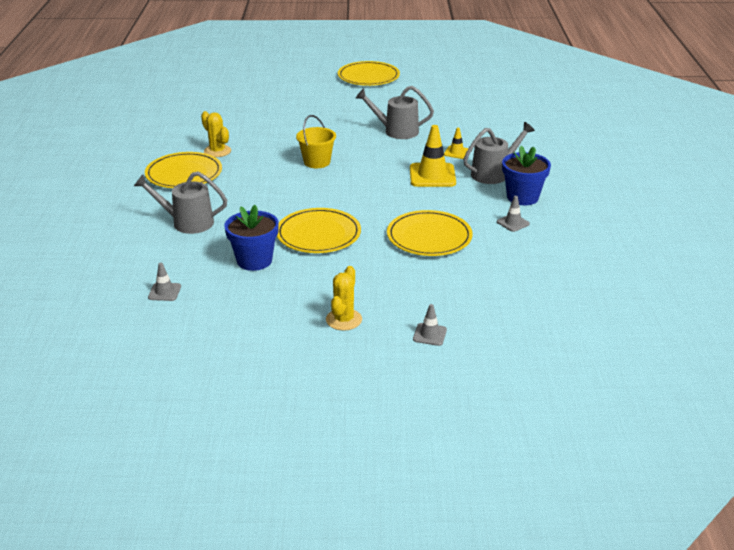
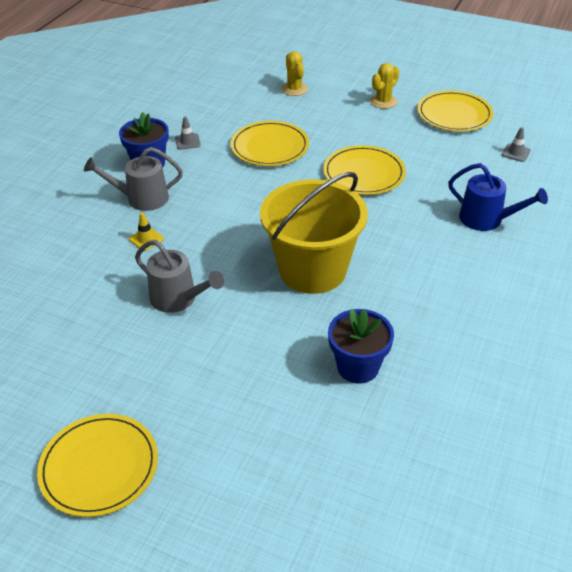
camera: 155 degrees left, 10 degrees up
(184, 174) = (480, 296): yellow plate -> yellow plate (454, 114)
(187, 222) = (486, 219): grey watering can -> blue watering can
(217, 151) = (428, 329): yellow cactus -> yellow cactus (294, 89)
(254, 260) = (432, 162): blue flower pot -> blue flower pot (358, 367)
(317, 162) = (312, 270): yellow bucket -> yellow bucket, size x2.03
(429, 334) = (331, 80): grey traffic cone -> none
(432, 175) = (204, 213): yellow traffic cone -> none

